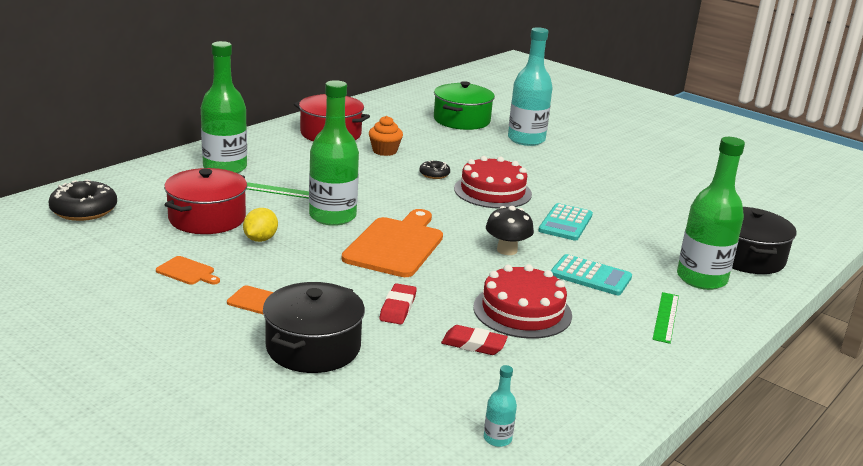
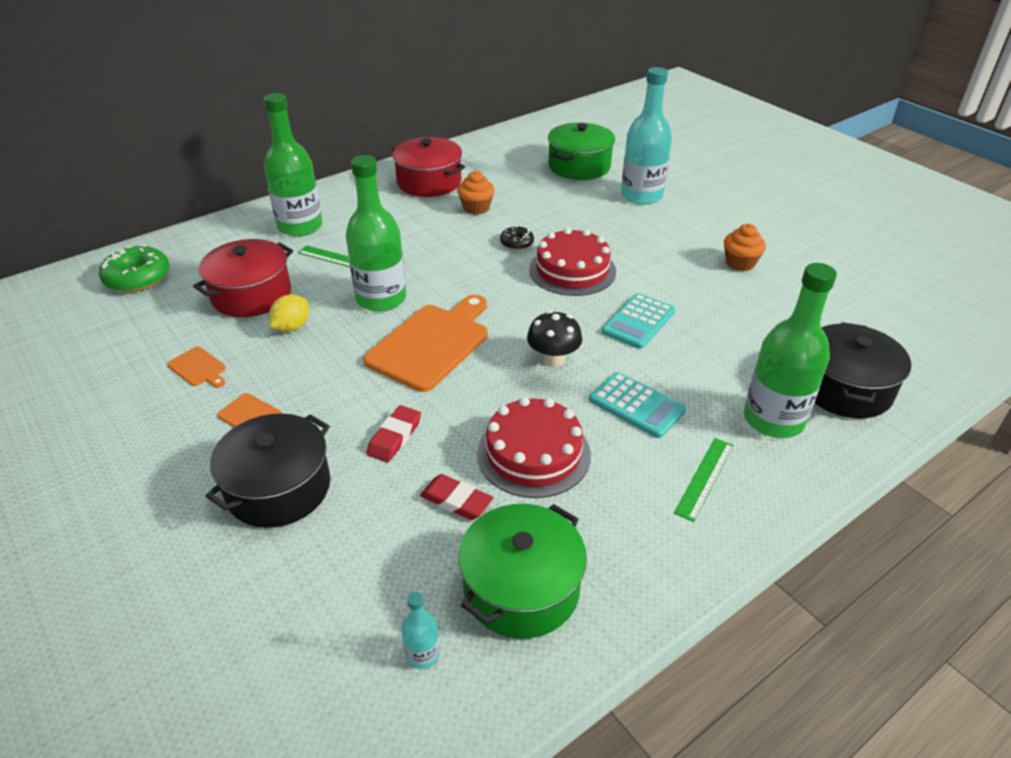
camera: 15 degrees right, 15 degrees up
(84, 210) = (137, 278): black donut -> green donut
(556, 393) = (521, 588): none -> green pot
(629, 182) = (740, 263): none -> orange cupcake

